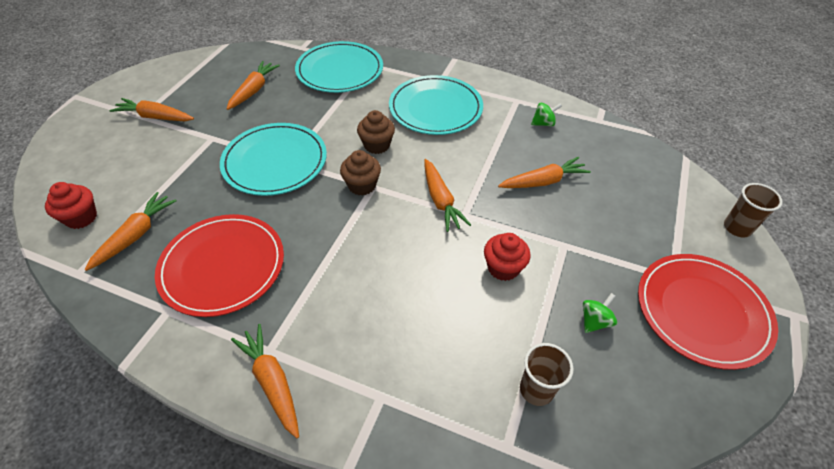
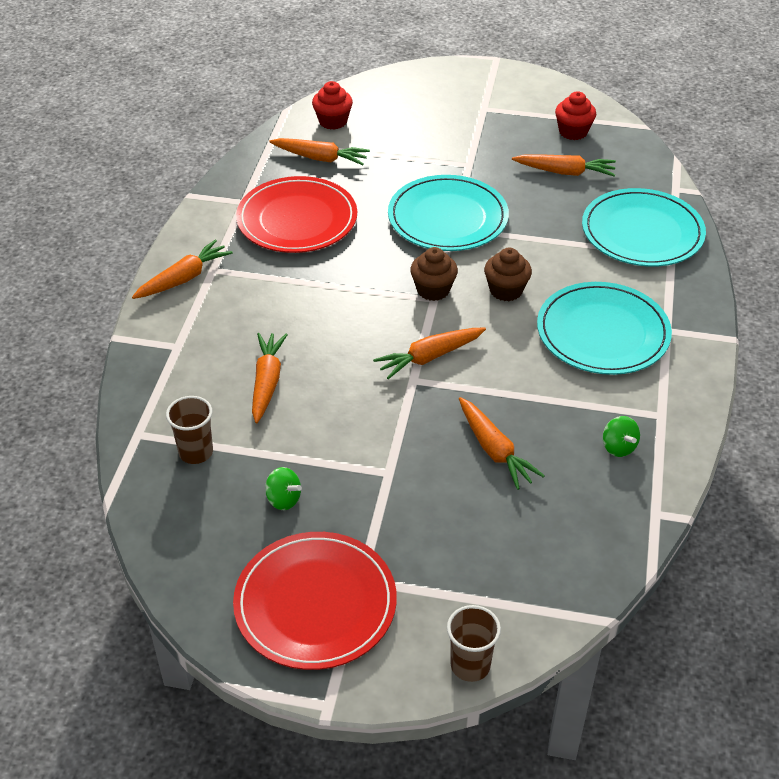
camera: 80 degrees right, 5 degrees down
(155, 117) = (486, 118): orange carrot -> orange carrot (267, 382)
(503, 268) = (341, 419): red cupcake -> red cupcake (573, 132)

